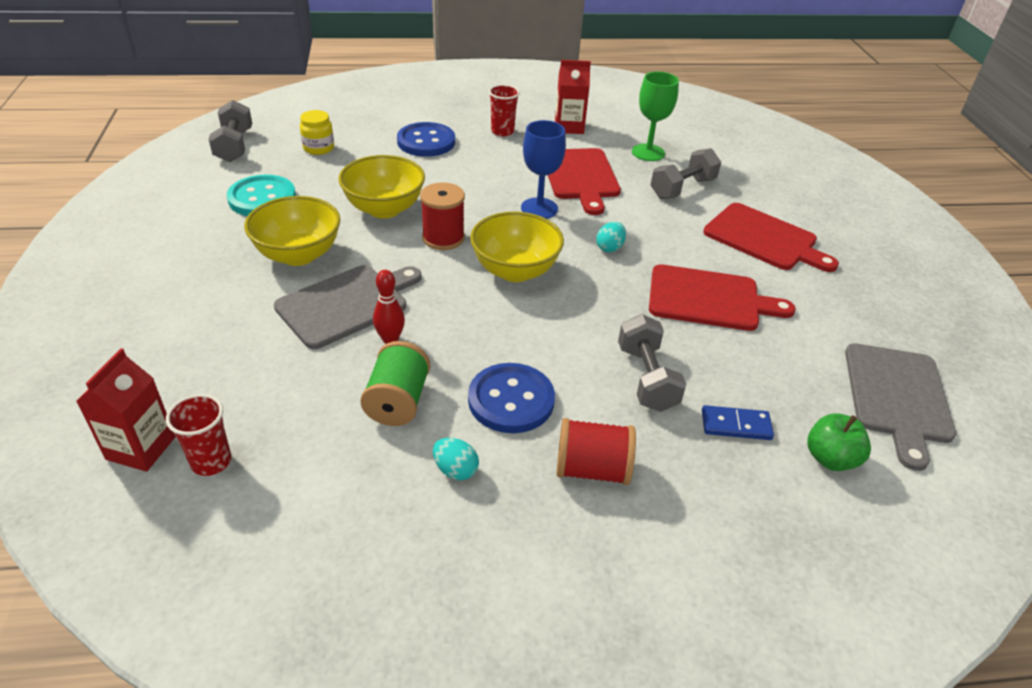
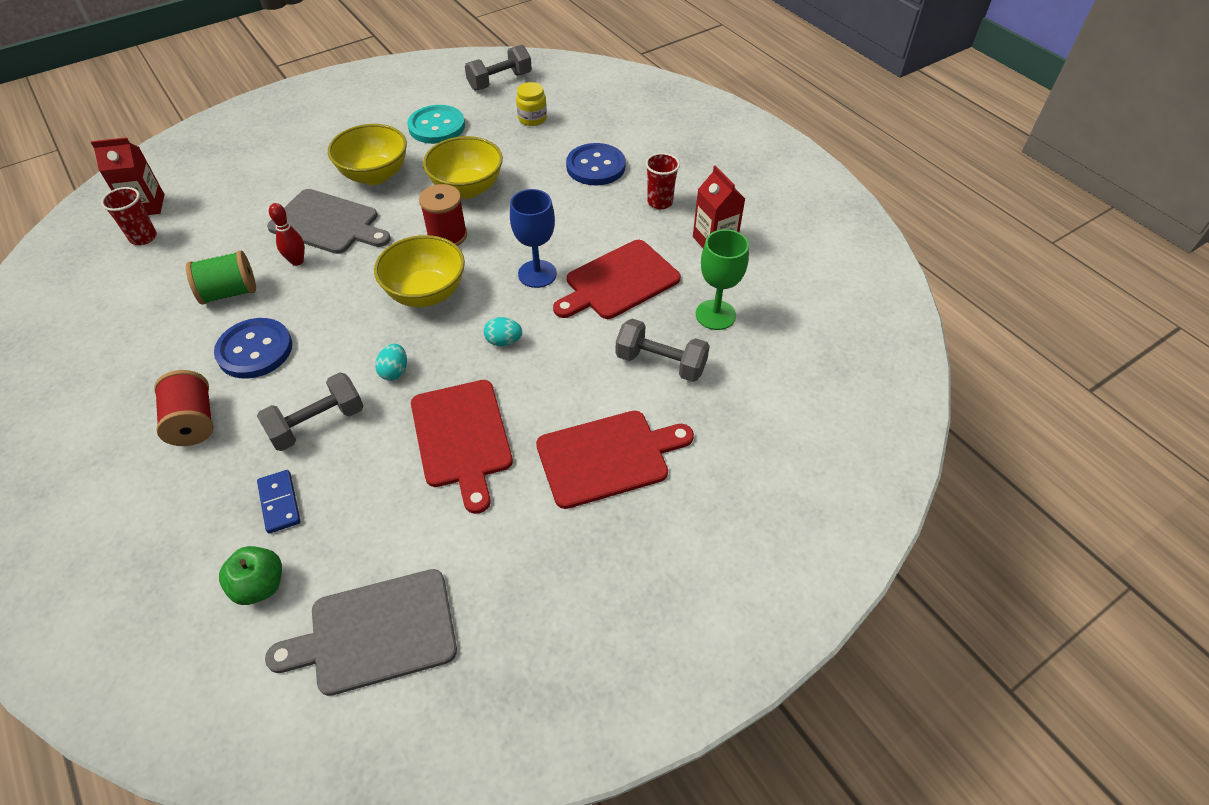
camera: 65 degrees right, 10 degrees up
(455, 470) = (169, 348): turquoise egg -> turquoise egg (394, 371)
(764, 238) = (607, 457): red cutting board -> red cutting board turned 120 degrees counterclockwise

